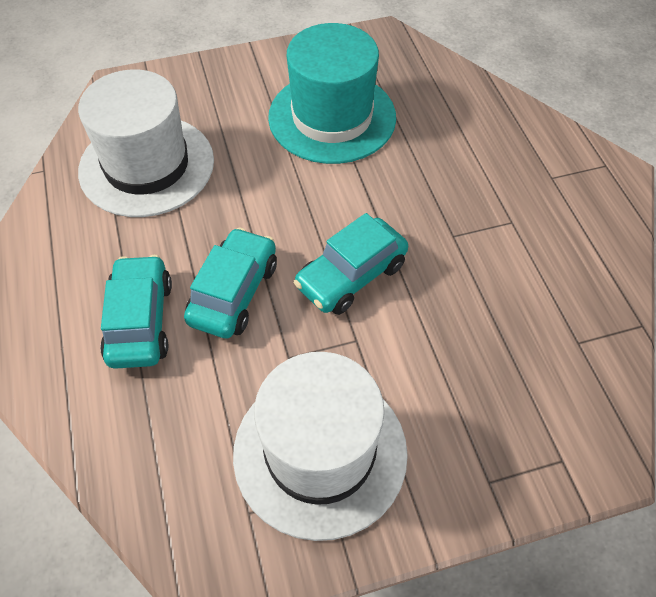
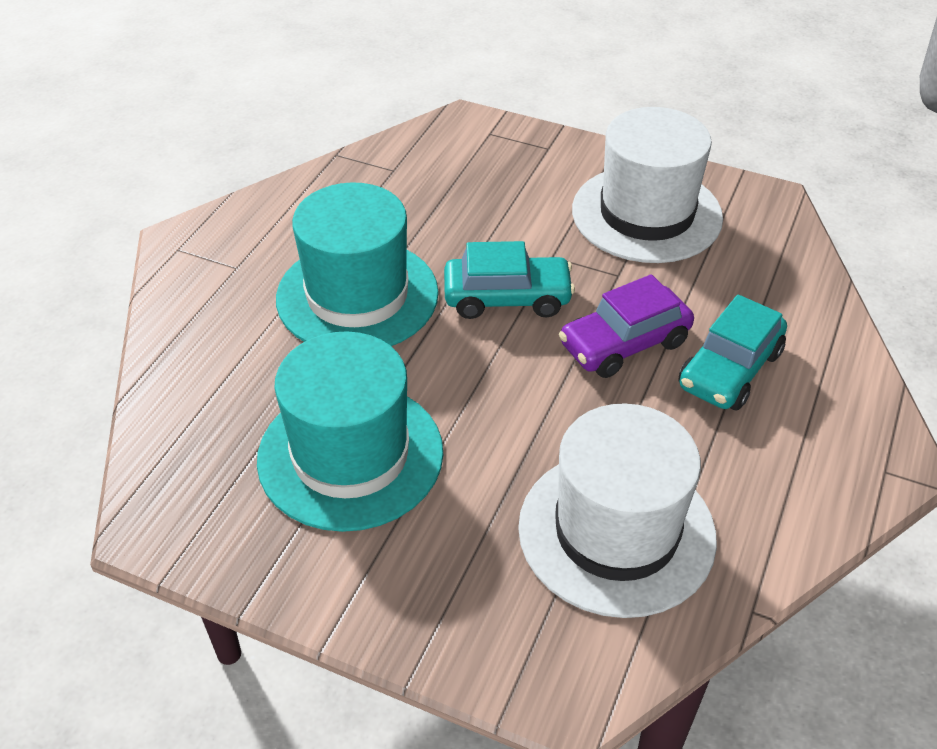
camera: 140 degrees left, 10 degrees down
(234, 293) = (624, 344): turquoise car -> purple car
(451, 209) = (357, 295): none -> turquoise hat

